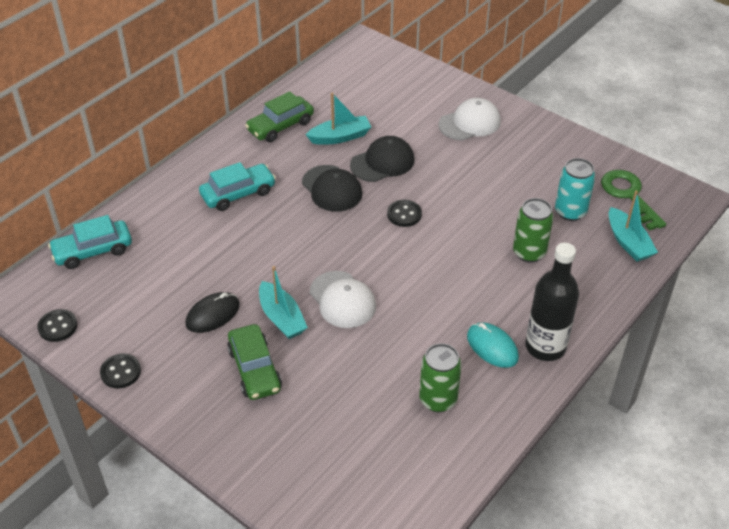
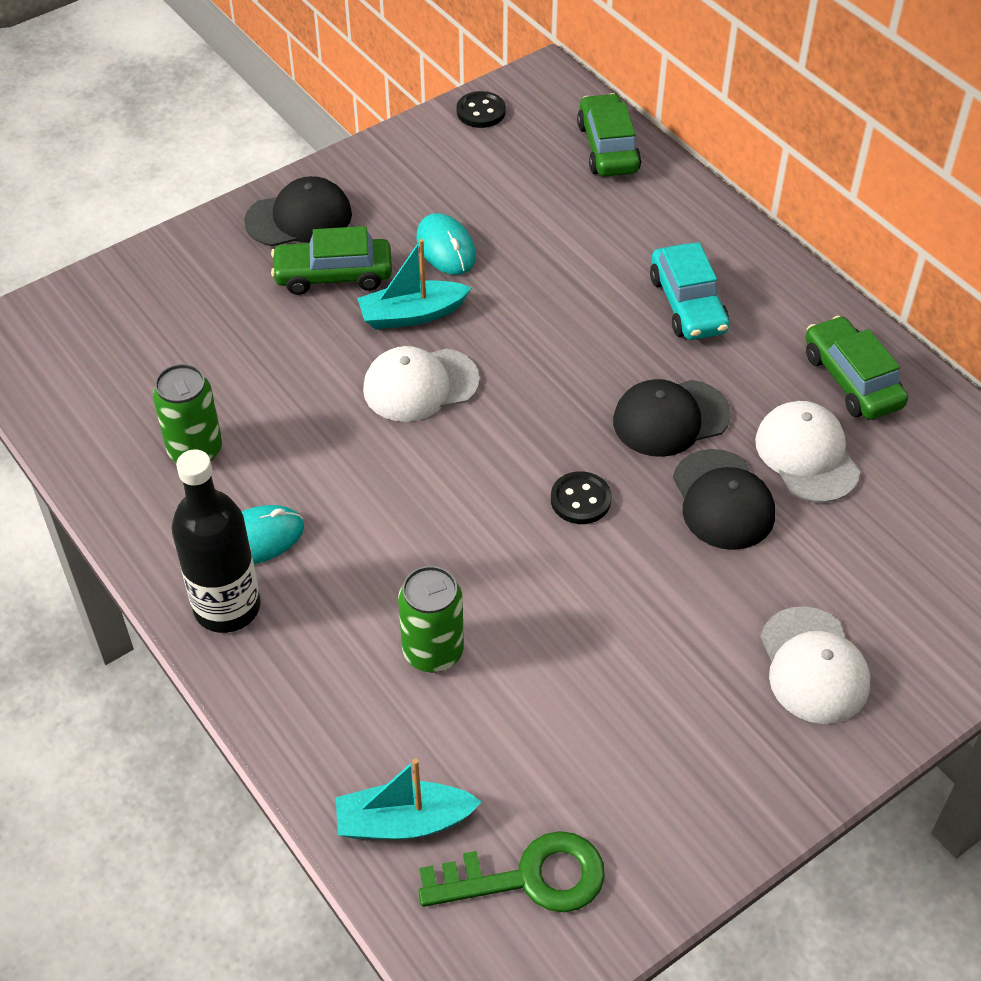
camera: 105 degrees right, 5 degrees up
(93, 251) = (608, 148): turquoise car -> green car
(120, 372) = (383, 158): black button -> none
(198, 406) = (299, 218): none -> black cap
(213, 314) = (446, 248): black mouse -> turquoise mouse
(340, 137) = (806, 455): turquoise boat -> white cap
(570, 212) = (513, 753): turquoise can -> none

